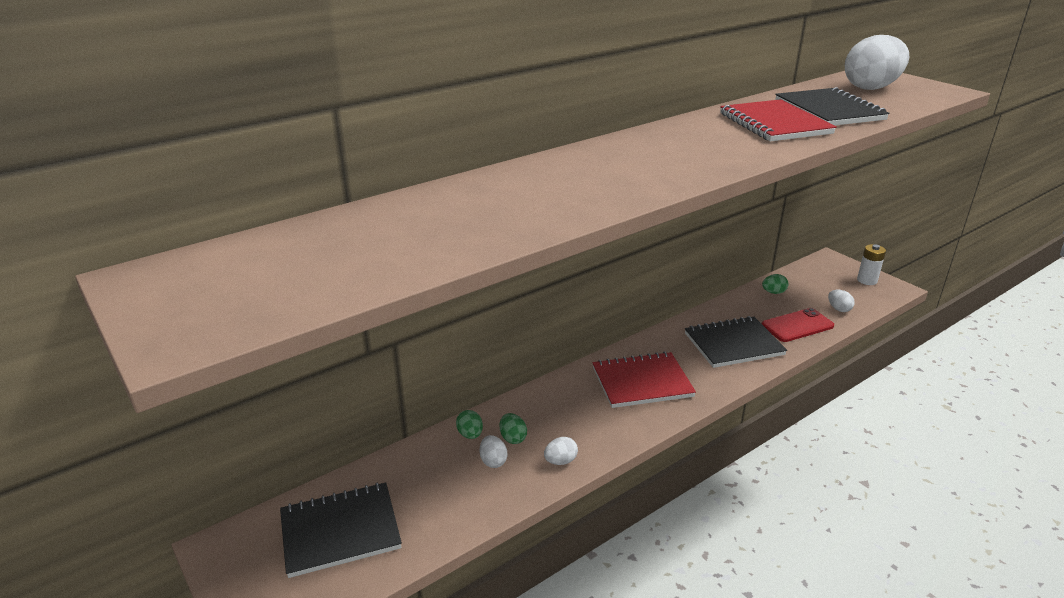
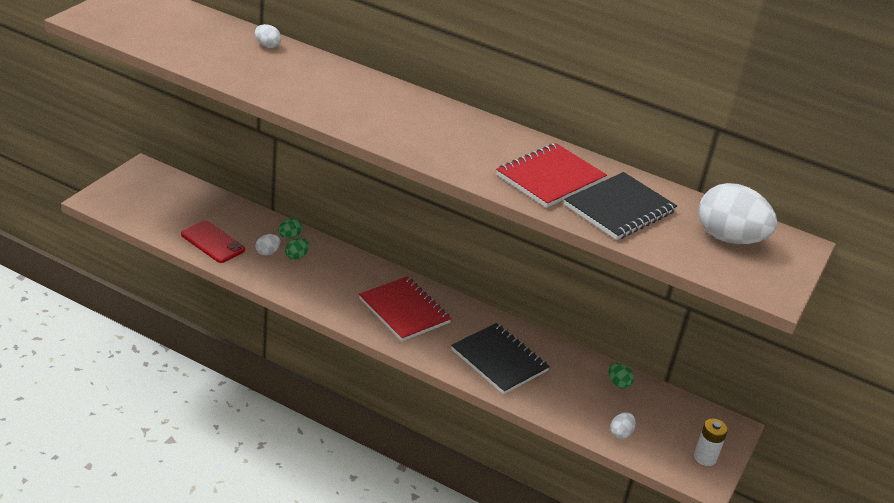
camera: 60 degrees right, 5 degrees up
(340, 531) = (175, 206): black notebook -> none
(560, 461) = (284, 283): white egg -> white egg (267, 45)
(797, 326) = (564, 402): red phone -> red phone (212, 242)

